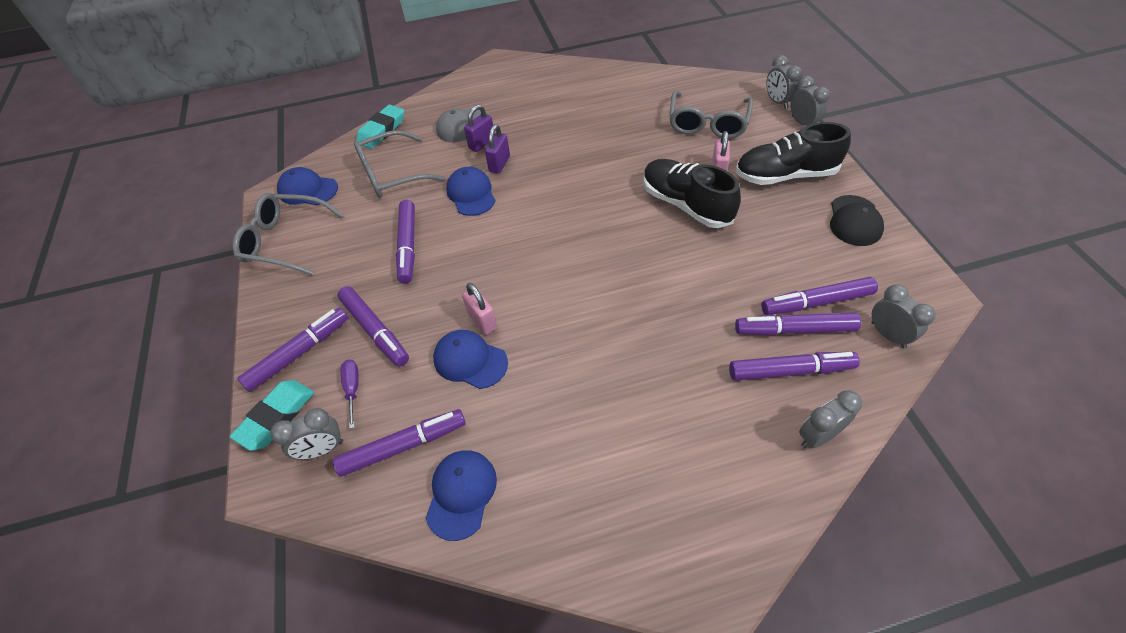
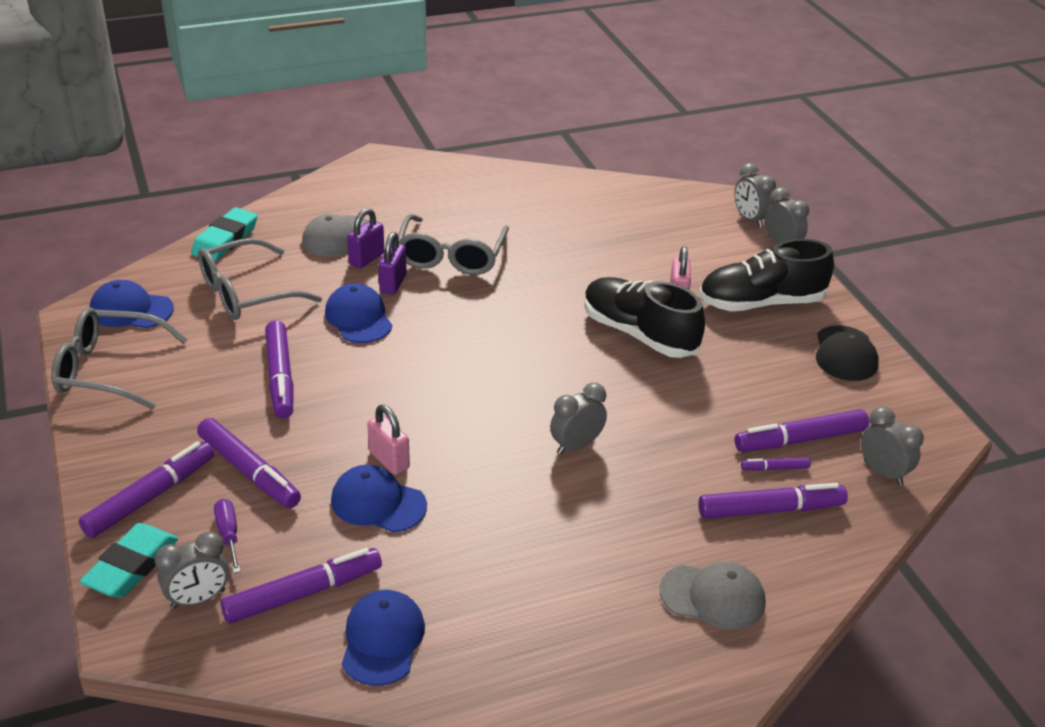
camera: 10 degrees left, 15 degrees down
(707, 123) = (662, 241): grey glasses -> grey glasses (451, 255)
(739, 458) = (713, 597): none -> grey cap
(794, 330) = (775, 468): purple marker -> purple marker, size x0.48
(817, 436) = (803, 574): grey clock -> grey clock (576, 445)

